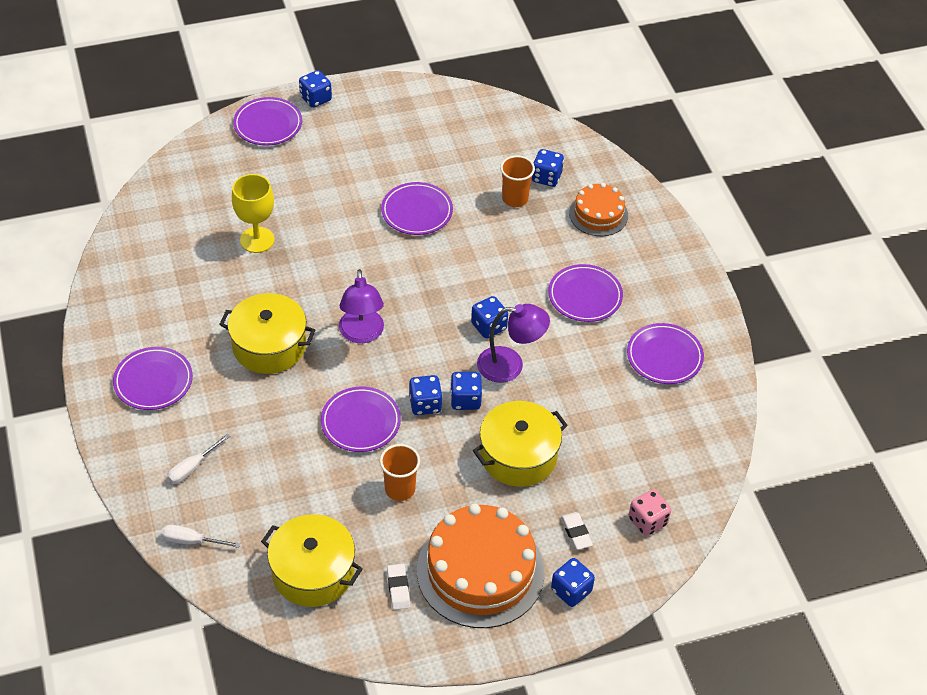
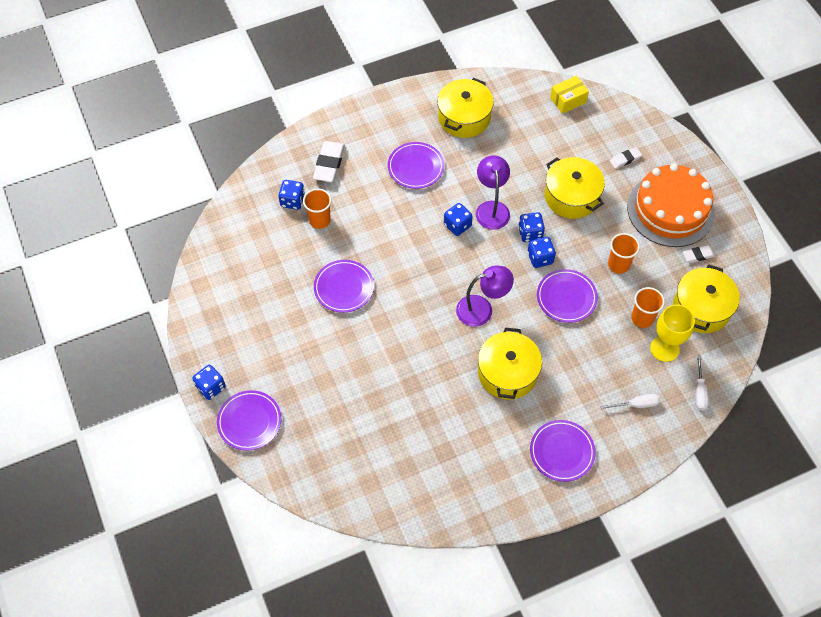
camera: 95 degrees left, 10 degrees up
(192, 468) = (636, 404): white screwdriver -> white screwdriver turned 45 degrees counterclockwise
(257, 240) = (394, 404): yellow goblet -> yellow goblet (664, 348)
(312, 499) = (642, 318): none -> orange cup
(571, 590) = (670, 159): blue dice -> none
(598, 214) = (329, 164): orange cake -> white eraser
(647, 521) = (605, 121): pink dice -> none
(664, 356) = (464, 117): purple plate -> yellow pot
(690, 482) = (568, 100): none -> yellow box

